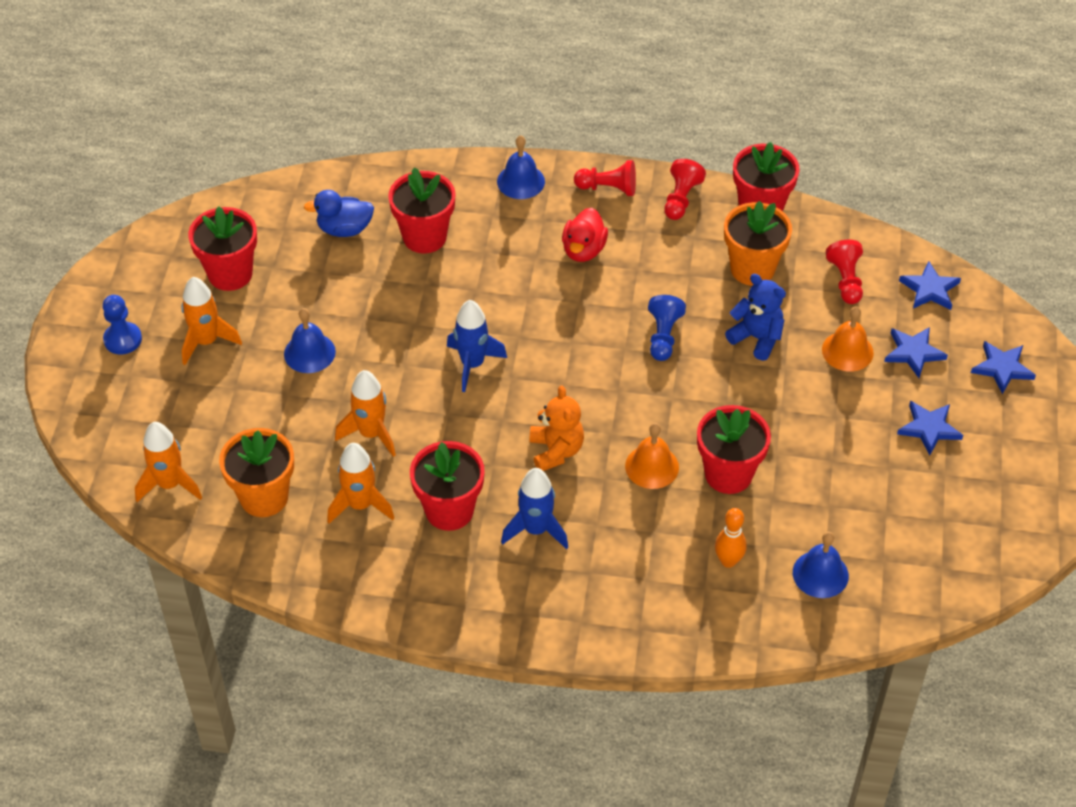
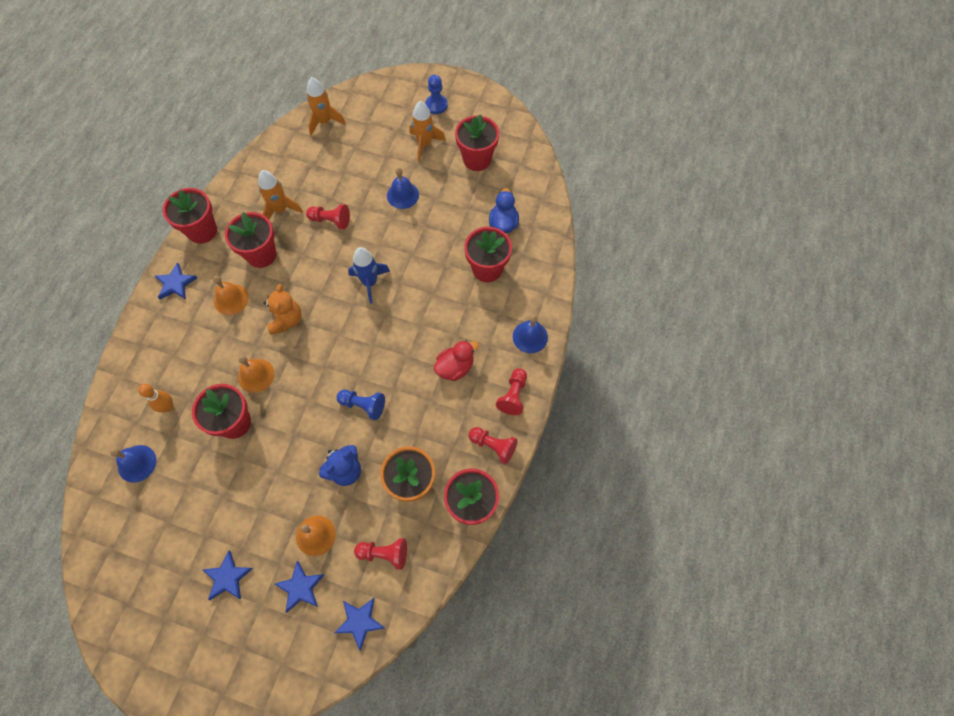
camera: 100 degrees right, 15 degrees up
(264, 497) = (301, 164): orange flower pot -> none
(371, 434) = (331, 221): orange rocket -> red pawn
(418, 604) = (202, 231): none -> red flower pot
(536, 530) = (231, 299): blue rocket -> orange bell
(556, 451) = (286, 320): orange teddy bear -> orange teddy bear turned 90 degrees counterclockwise
(583, 250) = (455, 367): red duck -> red duck turned 120 degrees clockwise
(1002, 368) = (265, 657): blue star -> blue star (175, 284)

